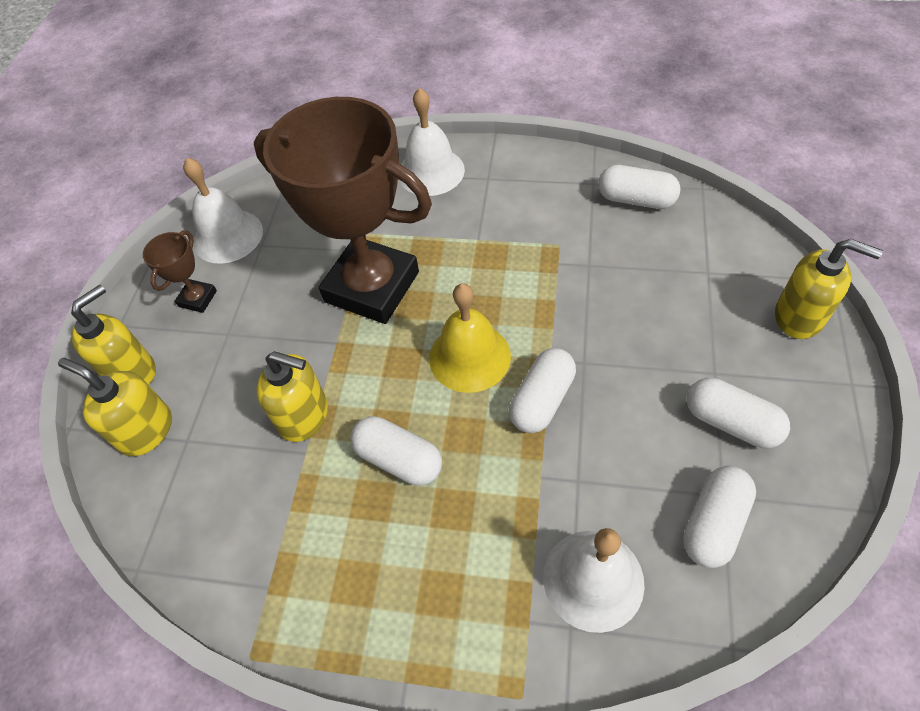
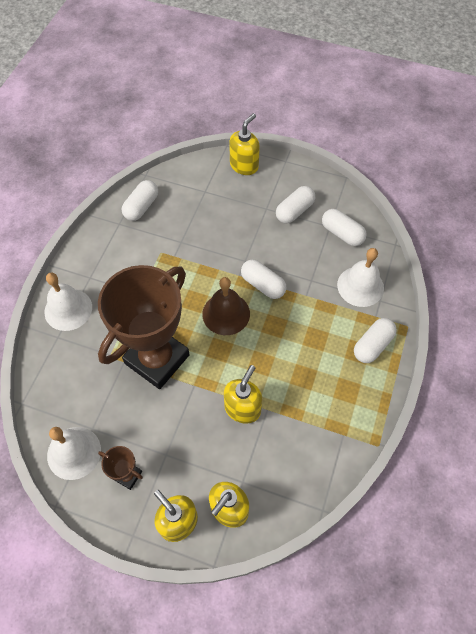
camera: 85 degrees left, 5 degrees up
(399, 459) = (282, 360): white capsule -> white capsule (372, 345)
(469, 357) = (226, 313): yellow bell -> brown bell

